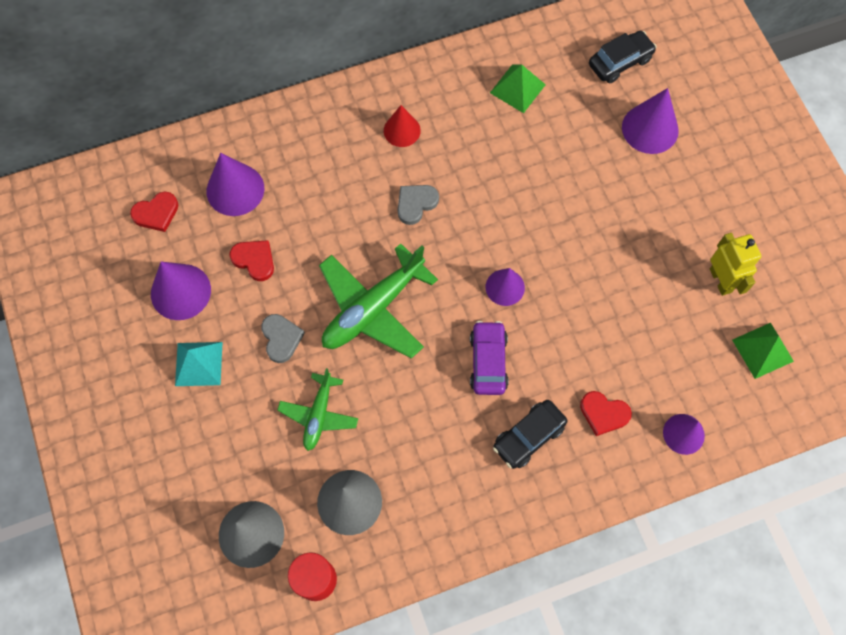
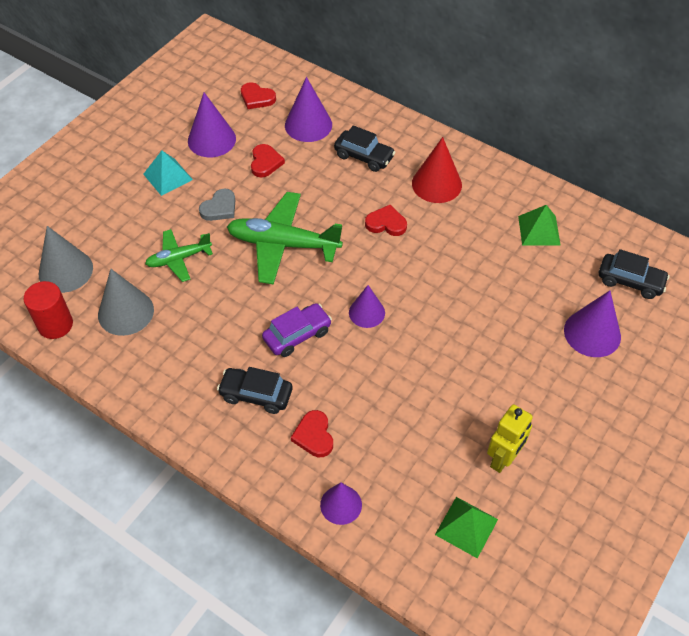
camera: 55 degrees right, 15 degrees down
(318, 168) = (364, 156): none -> black car
(402, 130) = (436, 184): red cone -> red cone, size x1.53
(416, 204) = (386, 223): grey heart -> red heart

